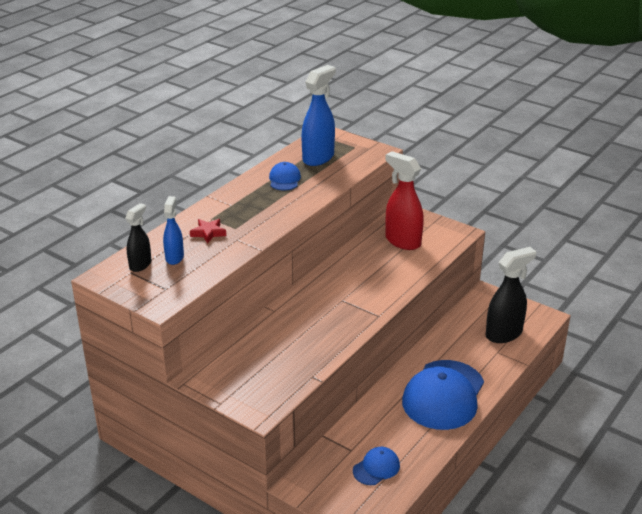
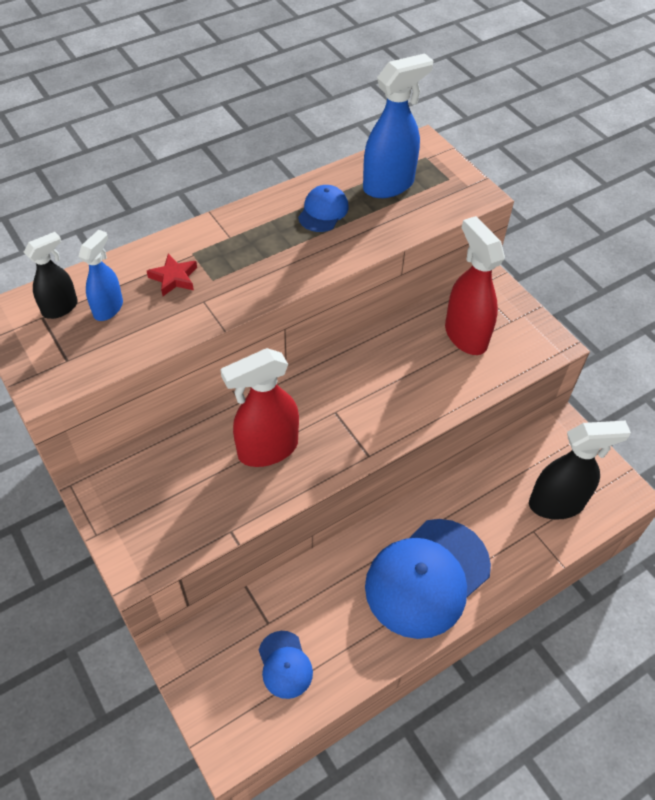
camera: 20 degrees right, 20 degrees up
(309, 330) = (267, 449): none -> red spray bottle
(376, 468) = (285, 665): blue cap -> blue cap turned 90 degrees clockwise

